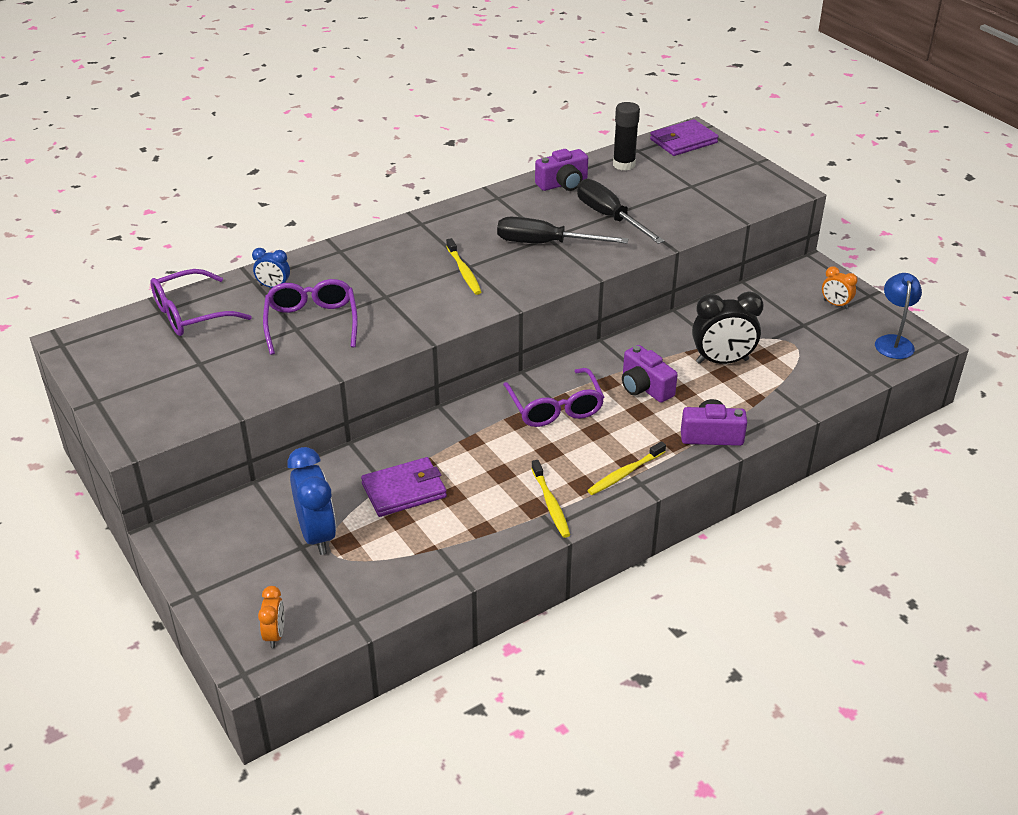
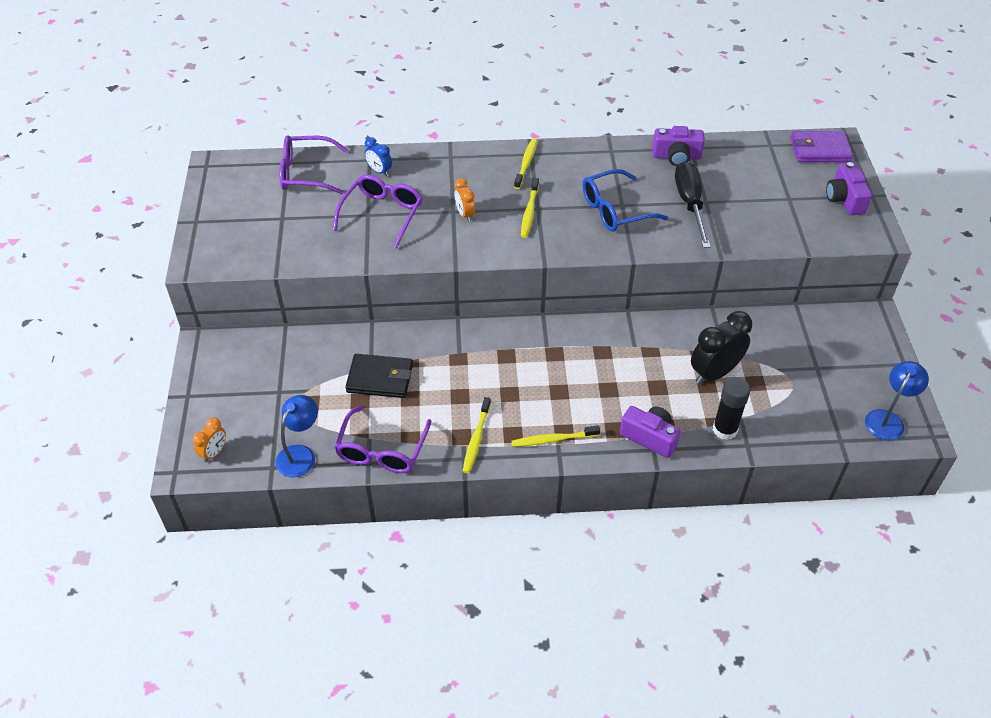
camera: 30 degrees right, 10 degrees up
(317, 535) = (295, 387): blue clock -> none
(377, 595) = (300, 454): none -> blue lamp
(404, 490) = (380, 378): purple wallet -> black wallet
(423, 232) = (526, 163): none -> yellow toothbrush
(545, 243) = (615, 210): black screwdriver -> blue glasses
(555, 407) = (544, 357): purple glasses -> purple glasses (382, 450)
(624, 165) = (745, 156): black glue stick -> black glue stick (724, 430)
(645, 387) = (629, 369): purple camera -> purple camera (844, 199)
(722, 361) = (714, 373): black clock -> black clock turned 120 degrees clockwise
(835, 304) = (863, 360): orange clock -> orange clock (465, 214)

